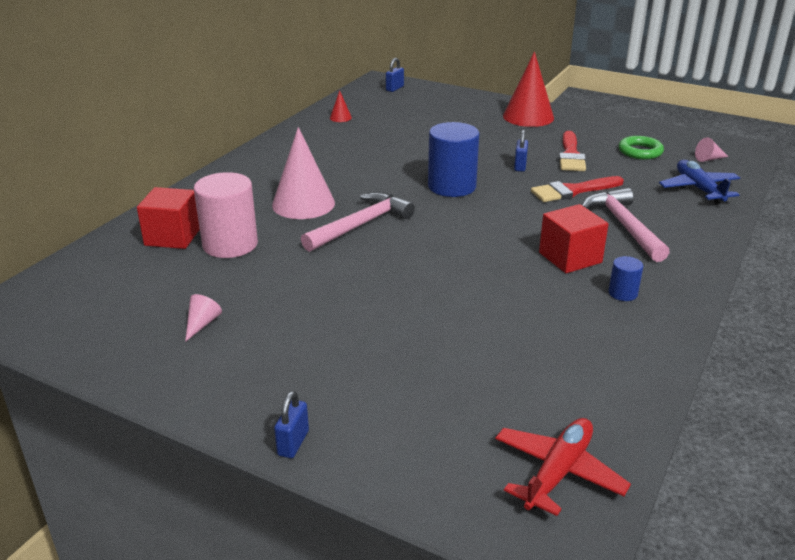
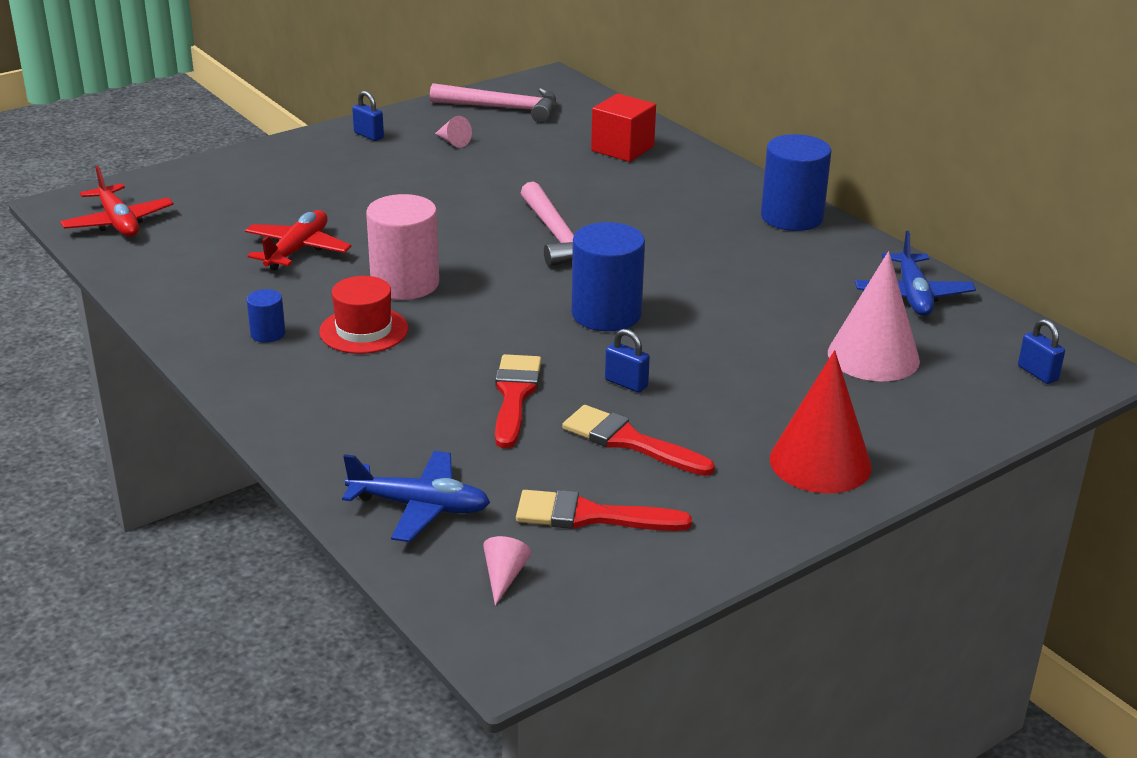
camera: 115 degrees right, 0 degrees up
(230, 244) = (580, 170): pink cylinder -> pink cylinder (405, 284)
(261, 158) = (792, 217): none -> blue cylinder
(293, 443) = (270, 149): blue padlock -> blue padlock (368, 135)
(303, 204) = (639, 218): pink cone -> pink cone (873, 356)
(340, 118) = (912, 295): red cone -> blue plane
(494, 330) = (297, 250): none -> red plane
(570, 257) = (364, 330): red cube -> red hat
(624, 226) = (389, 394): pink hammer -> pink hammer (503, 108)
(640, 151) = (590, 516): green ring -> red brush

